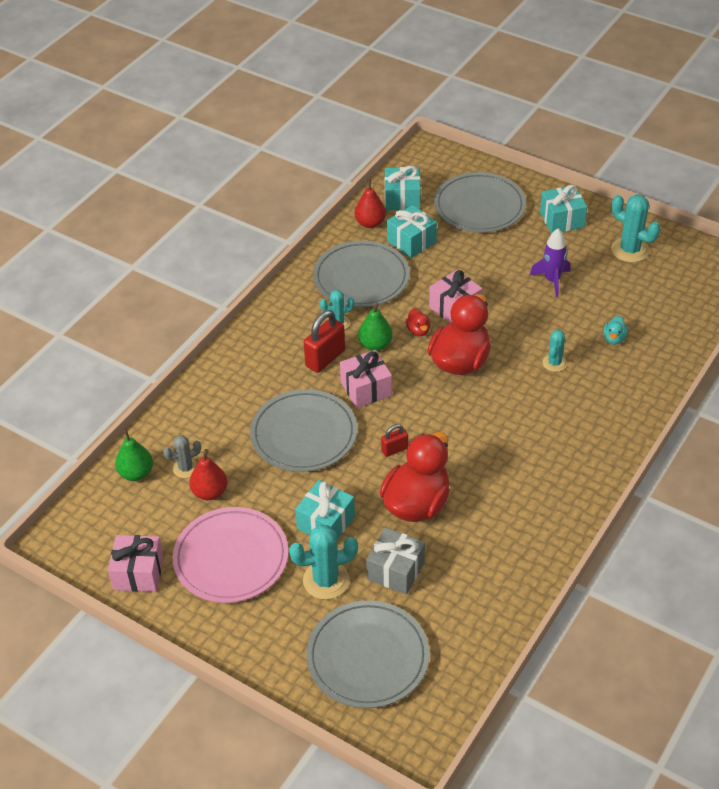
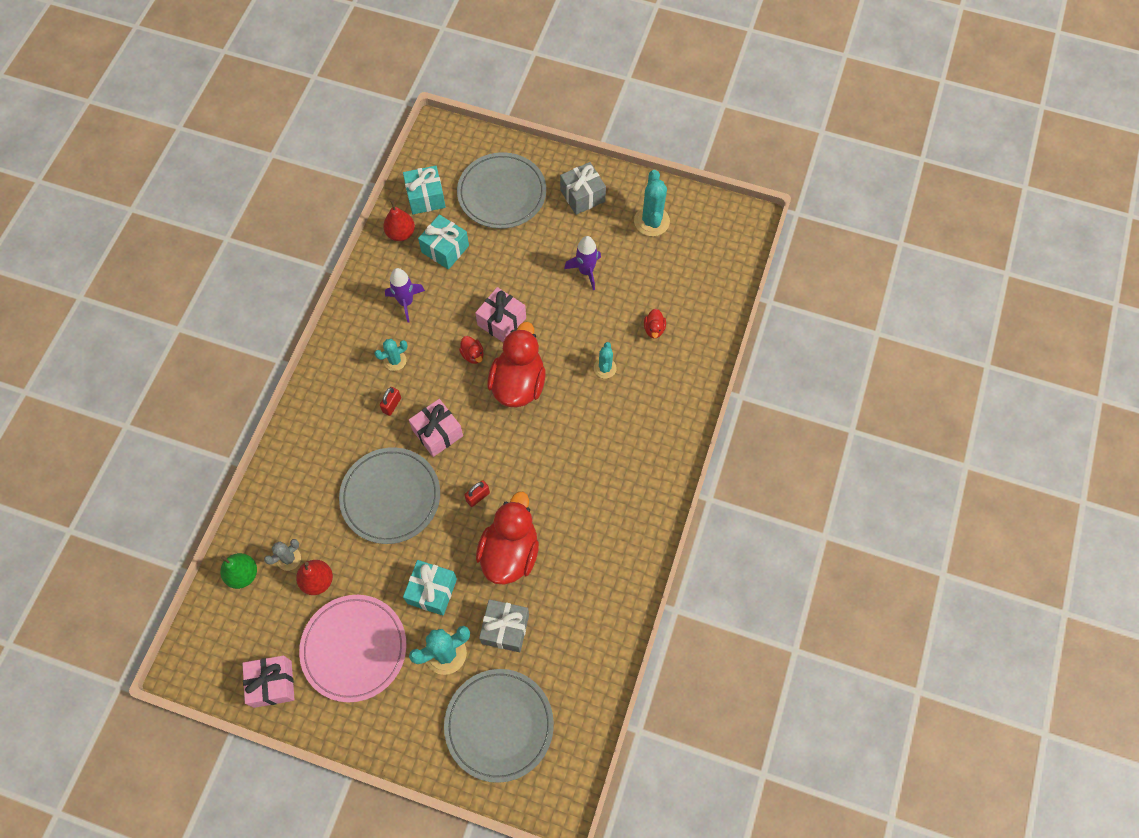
camera: 15 degrees left, 20 degrees up
(325, 358) = (392, 405): red padlock -> red padlock, size x0.56
(361, 278) = (406, 302): grey plate -> purple rocket
(375, 345) = (436, 380): green pear -> none
(562, 220) = (582, 196): turquoise gift -> grey gift
(614, 338) = (654, 329): turquoise duck -> red duck
(630, 250) = (651, 221): turquoise cactus -> turquoise cactus turned 60 degrees clockwise

